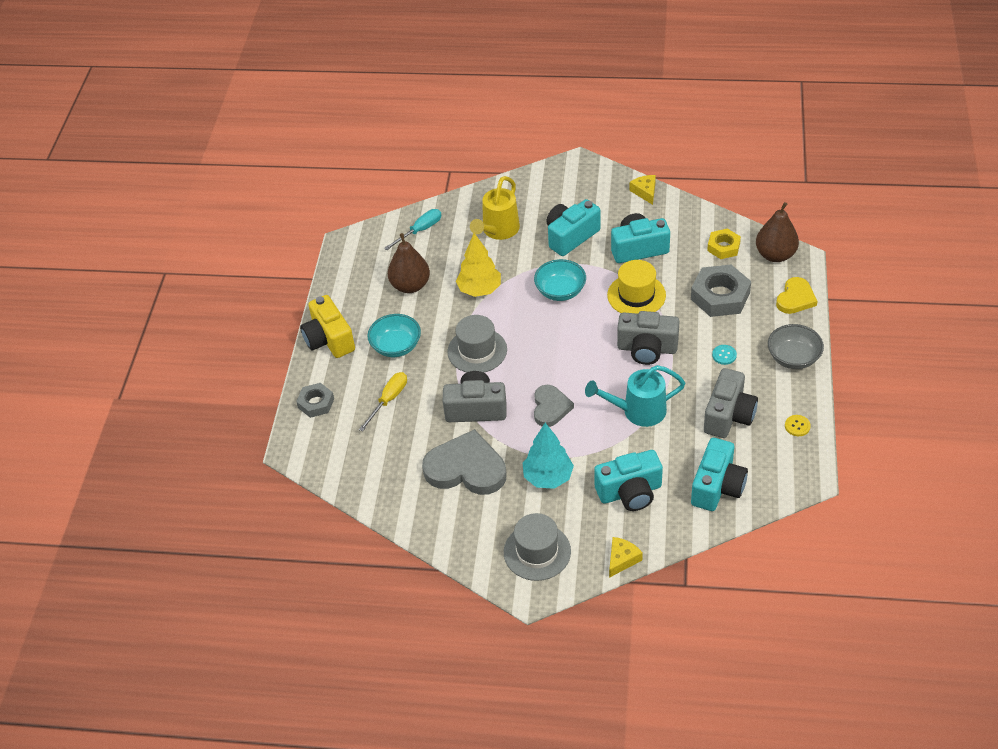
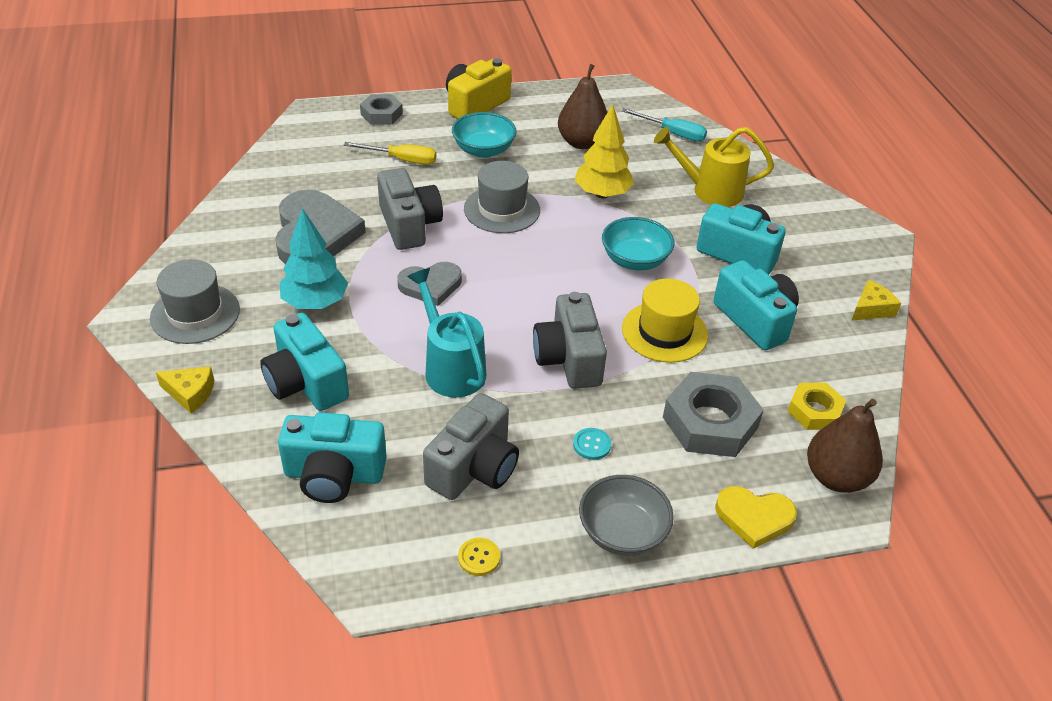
camera: 65 degrees right, 5 degrees down
(728, 415) = (474, 468): grey camera -> grey camera turned 60 degrees counterclockwise

